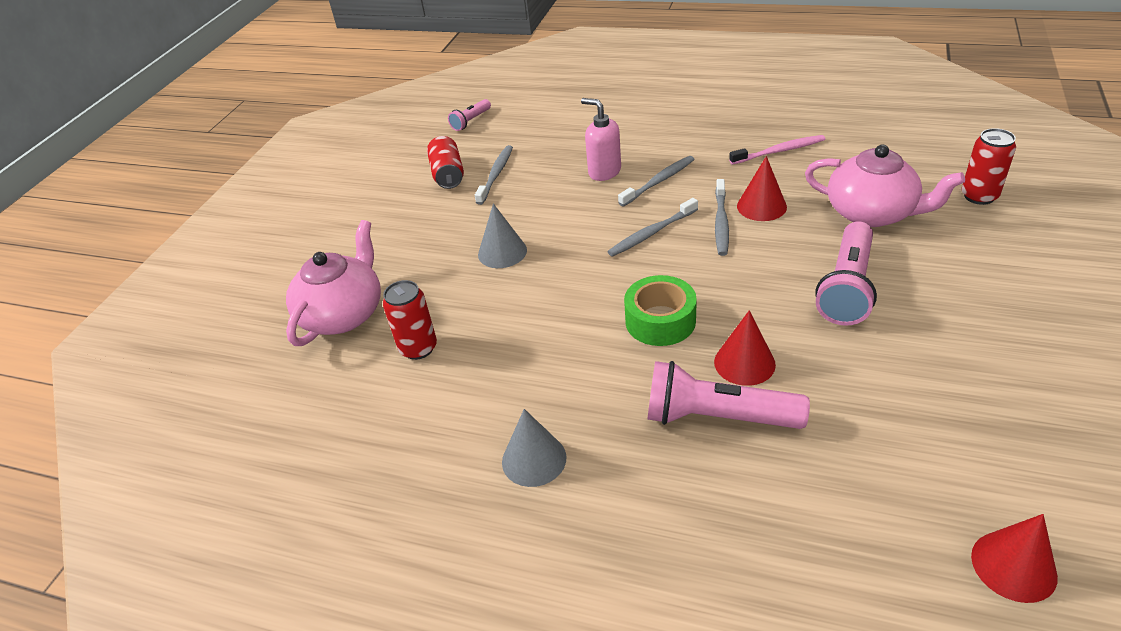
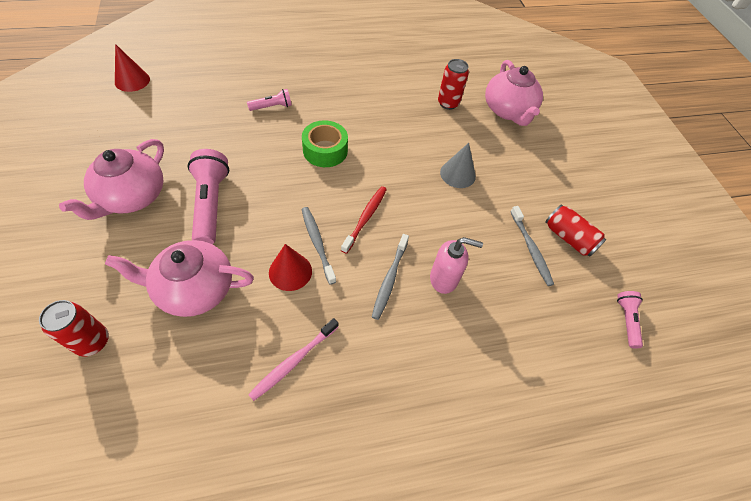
camera: 140 degrees right, 15 degrees up
(534, 459) = (349, 71): grey cone -> none
(651, 233) = (365, 218): grey toothbrush -> red toothbrush
(717, 417) = (272, 107): pink flashlight -> pink flashlight, size x0.53
(744, 363) = (266, 137): red cone -> none
(964, 321) = (132, 197): none -> pink teapot

